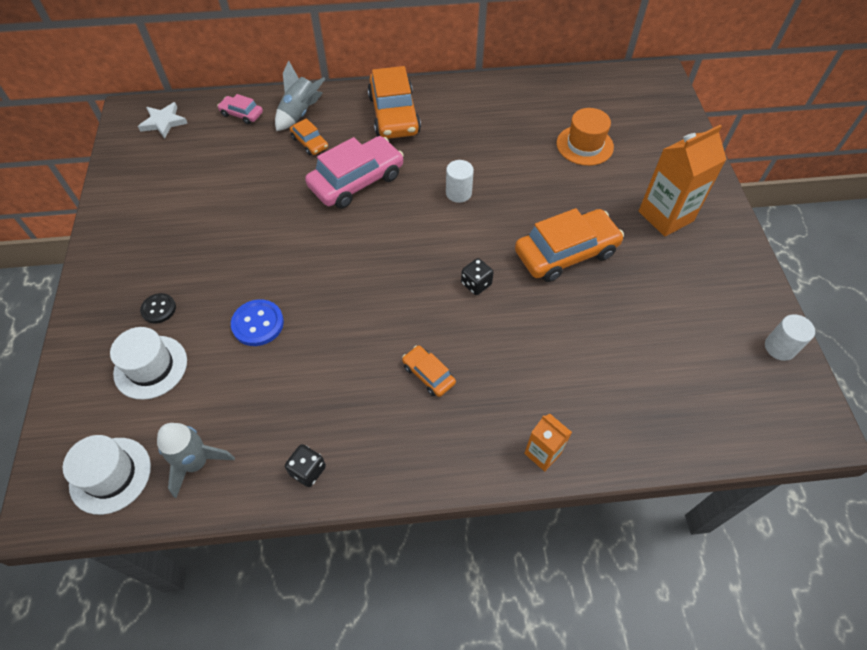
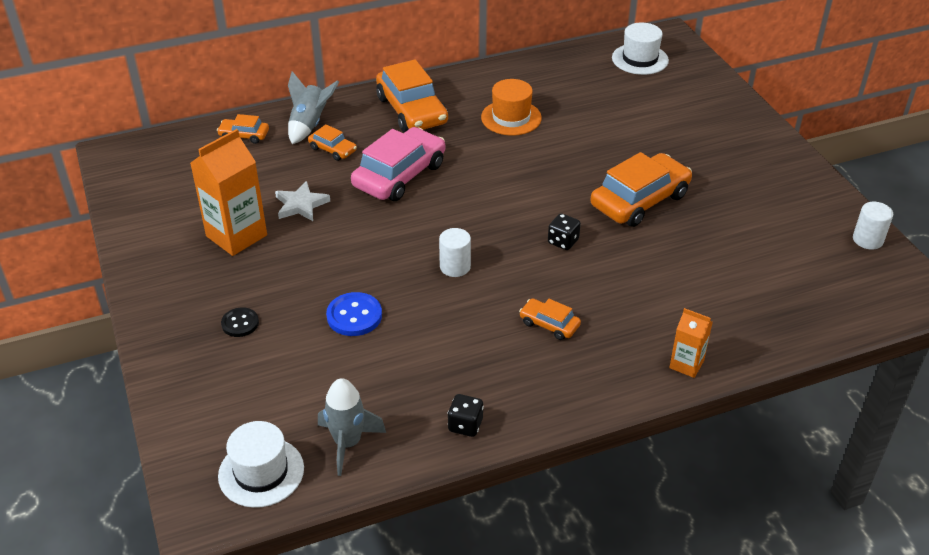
camera: 15 degrees left, 15 degrees down
(150, 367) = (257, 374): white hat -> white hat (640, 59)
(163, 122) = (158, 157): white star -> white star (301, 205)
(241, 114) = (244, 135): pink car -> orange car
(458, 193) = (511, 168): white cylinder -> white cylinder (455, 267)
(584, 145) = (619, 107): orange hat -> orange hat (511, 118)
(665, 216) = (722, 153): orange carton -> orange carton (236, 236)

